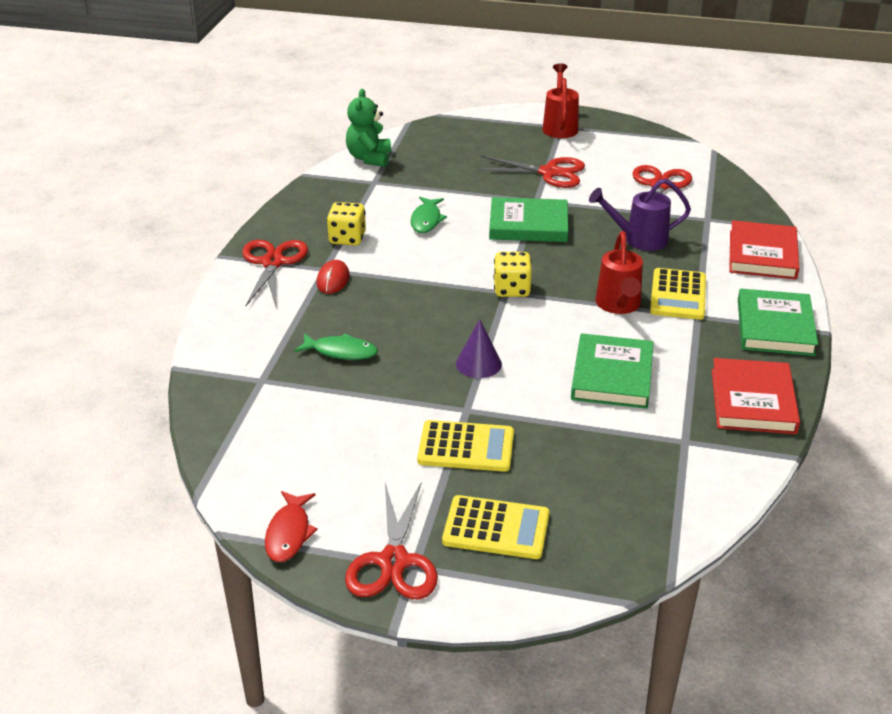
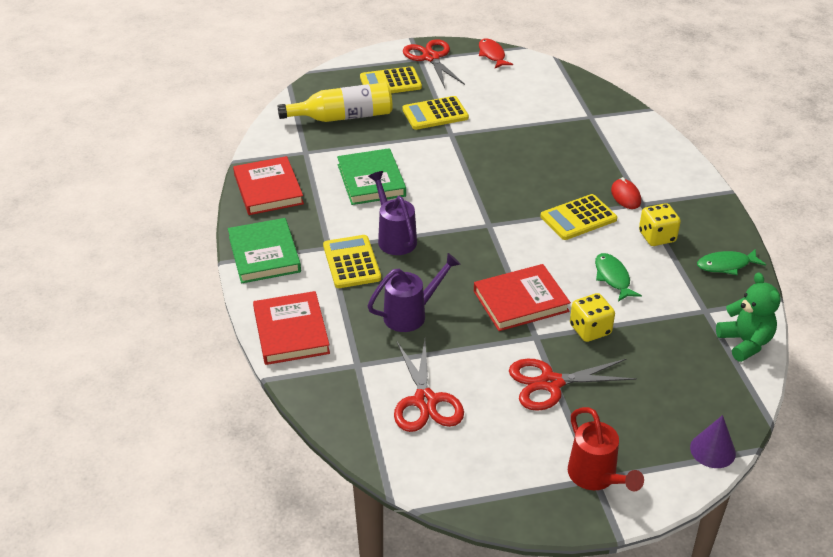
camera: 155 degrees right, 5 degrees up
(273, 262) = (686, 197): red scissors -> none
(341, 352) = (562, 146): green fish -> green fish (726, 265)
(405, 273) = (578, 218): none -> yellow calculator
(478, 364) = (466, 163): purple cone -> purple cone (712, 450)
(512, 289) = (486, 228): yellow dice -> yellow dice (590, 330)
(528, 225) = (520, 301): green book -> red book
(605, 484) = (343, 117): none -> yellow bottle
(618, 305) = (394, 238): red watering can -> purple watering can

